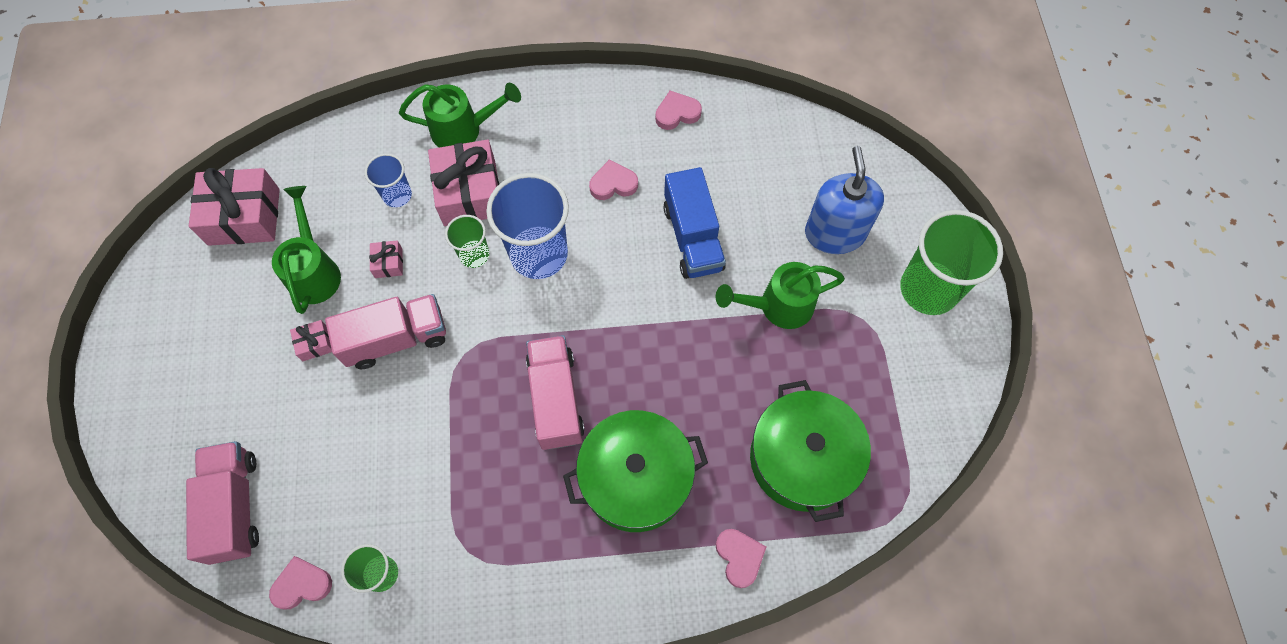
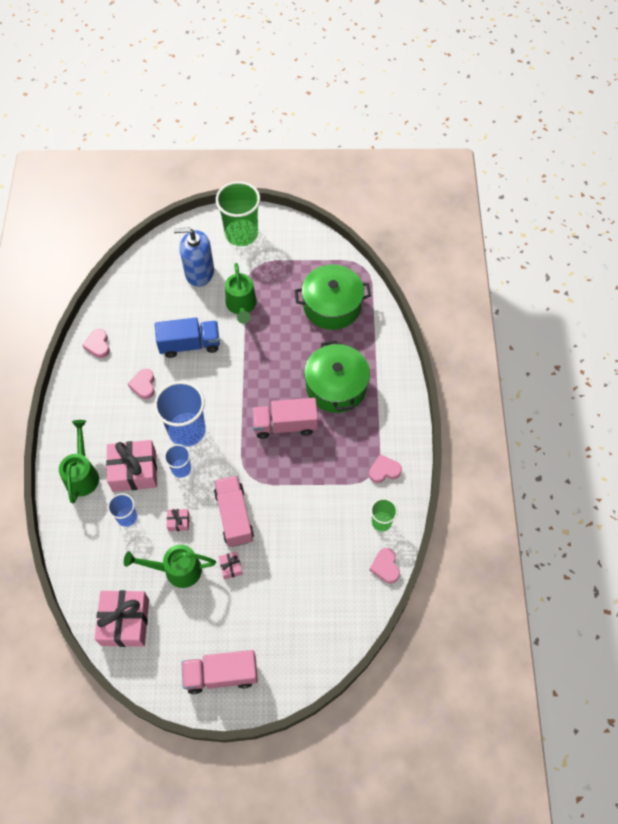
camera: 85 degrees left, 5 degrees down
(234, 507) = (335, 611): pink truck -> pink truck (221, 674)
(474, 255) = (181, 469): green cup -> blue cup
(739, 557) = (382, 341): pink heart -> pink heart (384, 470)

